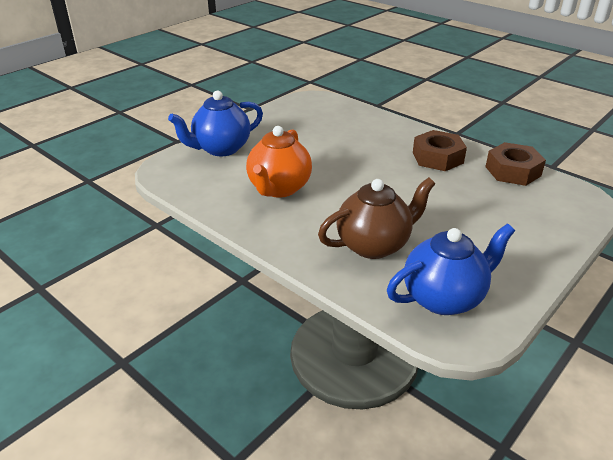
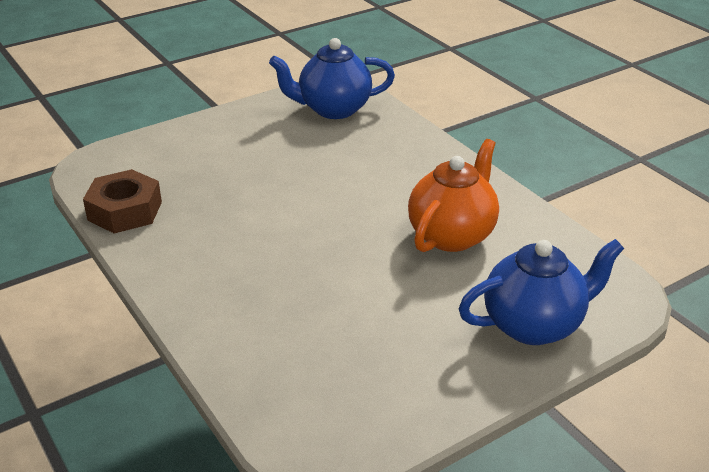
camera: 165 degrees left, 0 degrees up
(374, 245) = (367, 155): brown teapot -> none
(437, 158) = (201, 248): brown nut -> none

